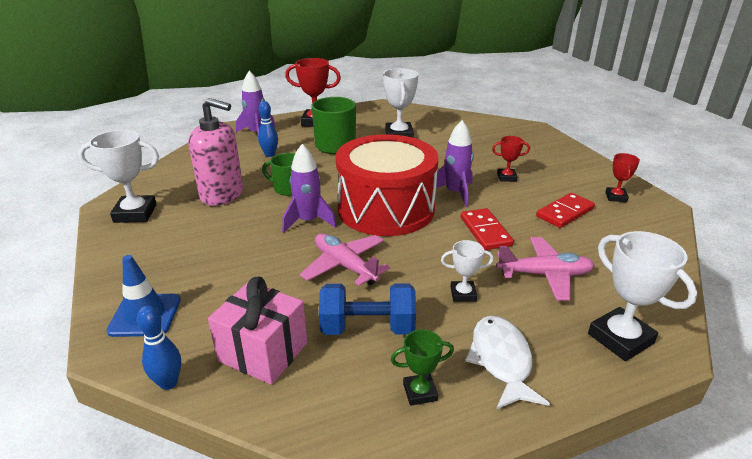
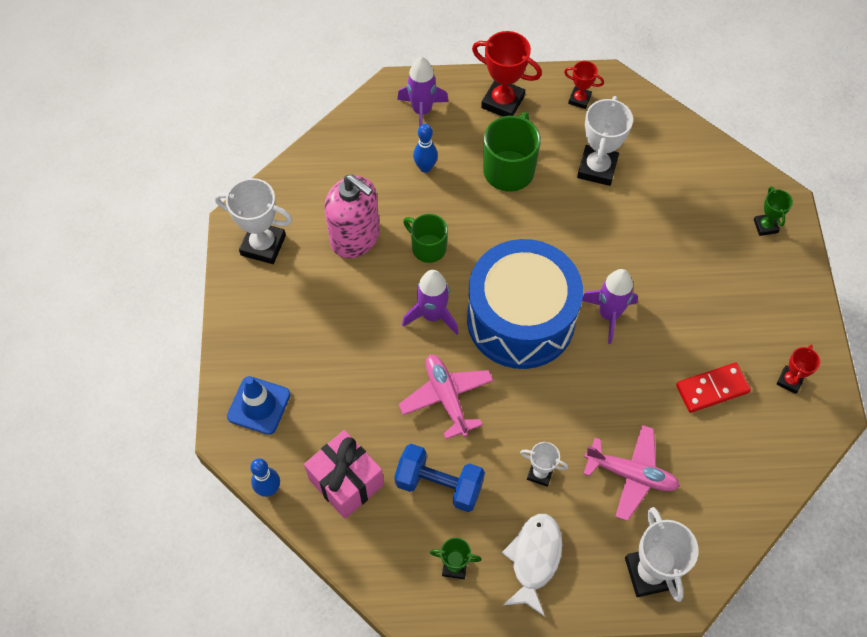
camera: 20 degrees right, 30 degrees up
(386, 209) = (520, 319): red drum -> blue drum
(485, 231) = (607, 391): red domino -> none
(506, 177) = (684, 303): red trophy -> red trophy (579, 99)
(531, 138) = (765, 226): none -> green trophy

